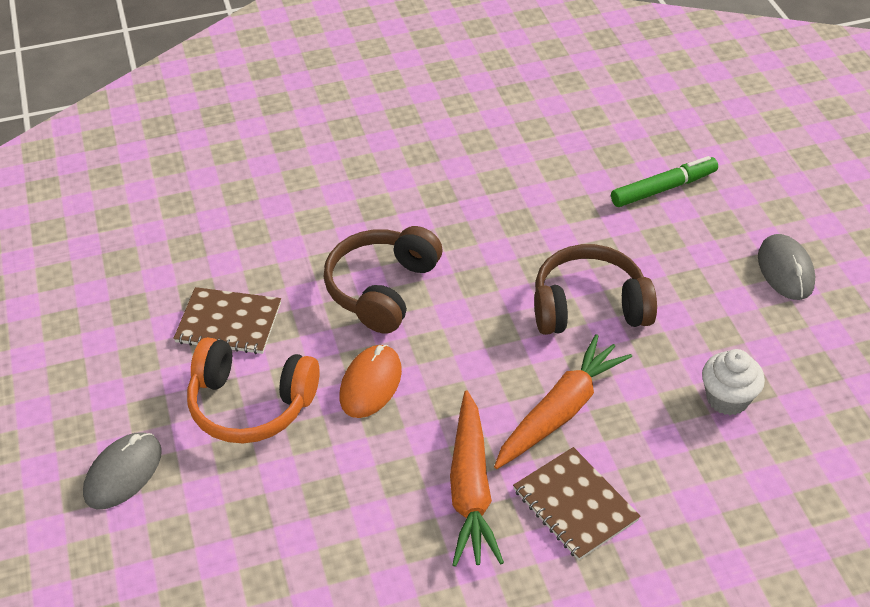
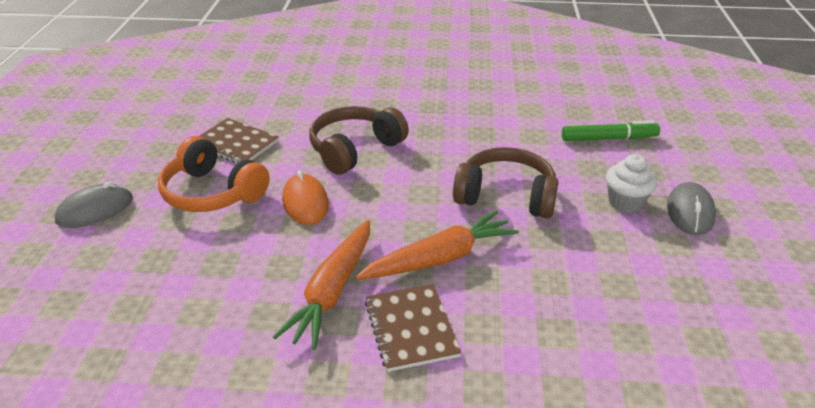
camera: 20 degrees right, 10 degrees down
(370, 384) = (305, 202): orange mouse -> orange mouse turned 60 degrees counterclockwise
(727, 399) = (592, 288): white cupcake -> white cupcake (625, 202)

